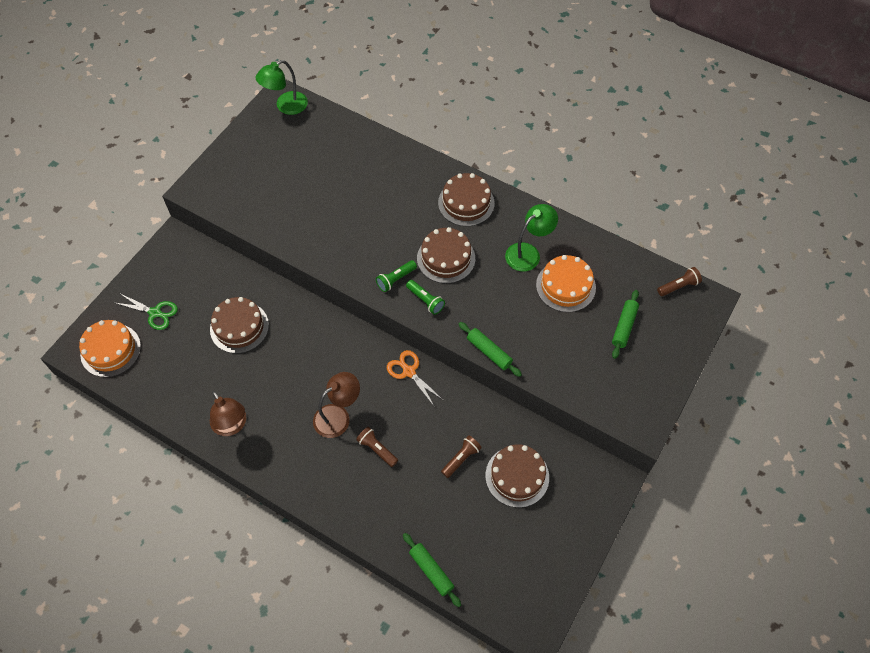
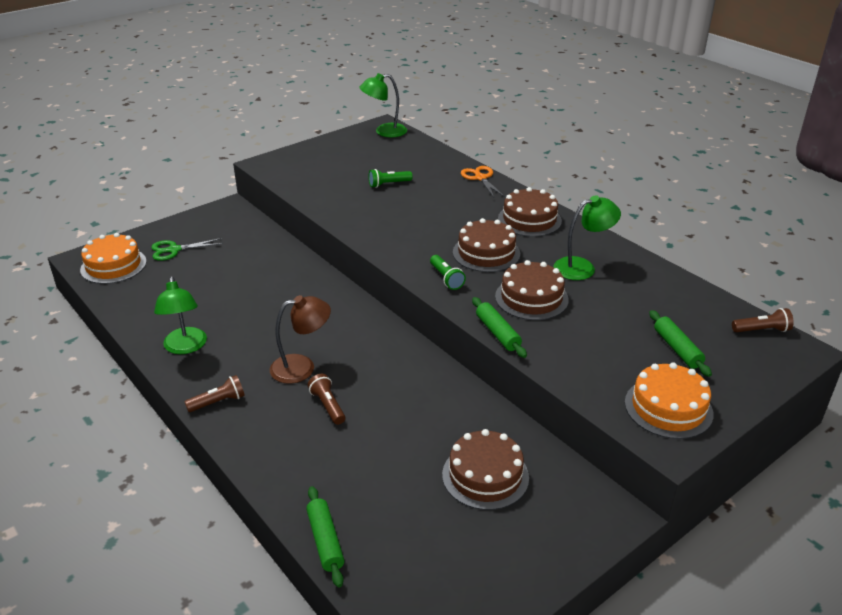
camera: 20 degrees right, 25 degrees down
(155, 313) = (174, 250): green scissors -> green scissors turned 120 degrees clockwise
(232, 426) = (185, 347): brown lamp -> green lamp
(239, 327) = (246, 276): brown cake -> brown cake (531, 298)
(395, 279) = (422, 257): green flashlight -> green flashlight (388, 184)
(409, 371) = (402, 350): orange scissors -> orange scissors (480, 178)
(461, 458) = (423, 440): brown flashlight -> brown flashlight (218, 402)
(565, 286) = (616, 301): orange cake -> orange cake (668, 408)
(624, 327) = (677, 349): green rolling pin -> green rolling pin turned 60 degrees counterclockwise

